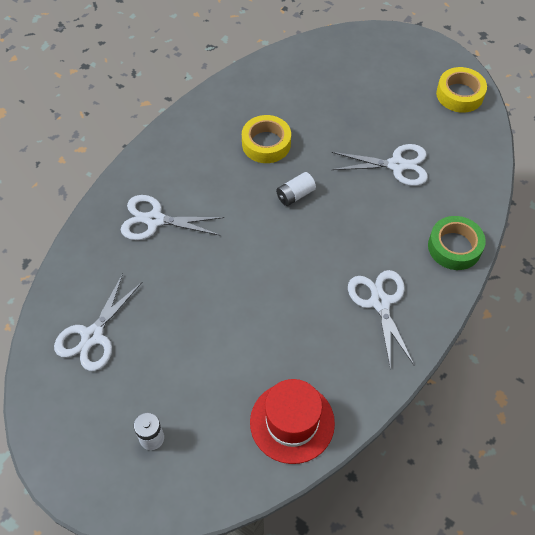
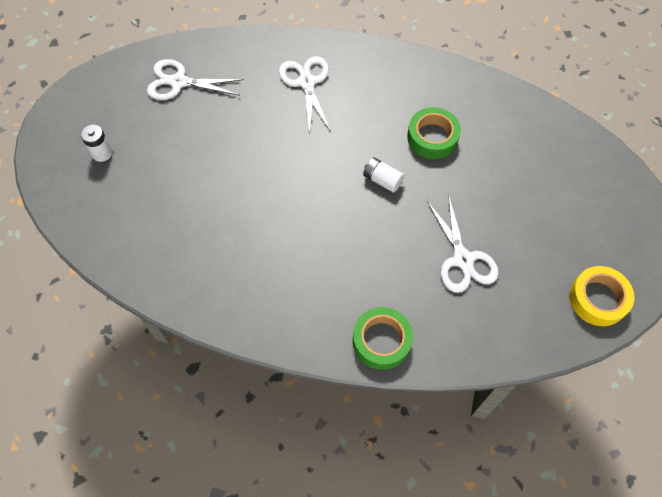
camera: 70 degrees right, 5 degrees up
(266, 144) = (432, 137): yellow tape -> green tape
(292, 422) = (142, 248): red hat -> none
(380, 302) = (288, 287): white scissors -> none

